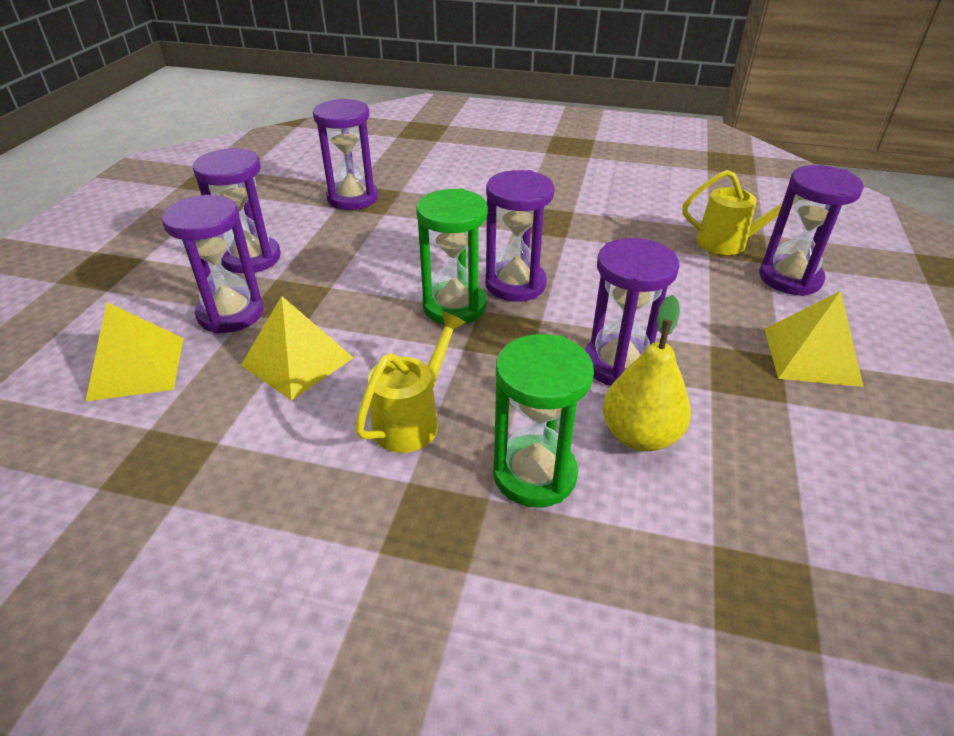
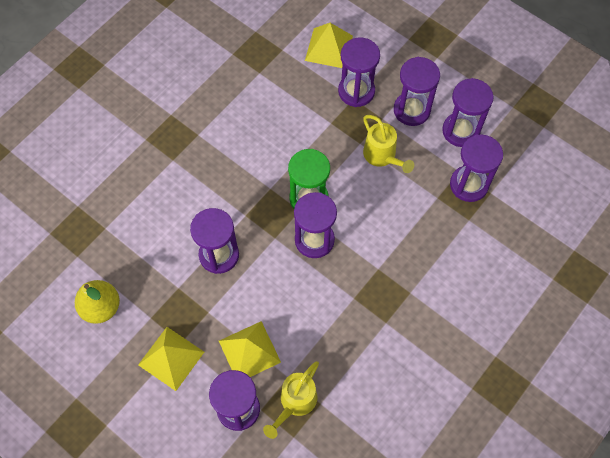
camera: 115 degrees right, 25 degrees up
(272, 217) = (460, 131): none -> purple hourglass
(297, 361) = (299, 112): yellow pyramid -> yellow pyramid (249, 351)
(412, 419) = (232, 148): yellow watering can -> yellow watering can (382, 156)
(534, 474) = (174, 182): green hourglass -> none
(640, 435) = (170, 236): yellow pear -> yellow pear (101, 307)

